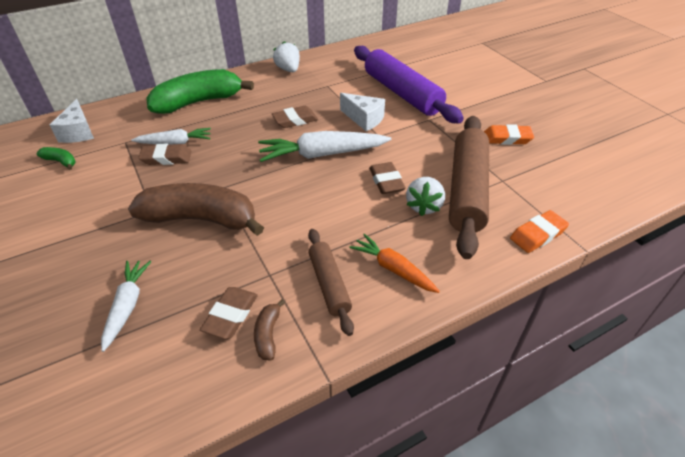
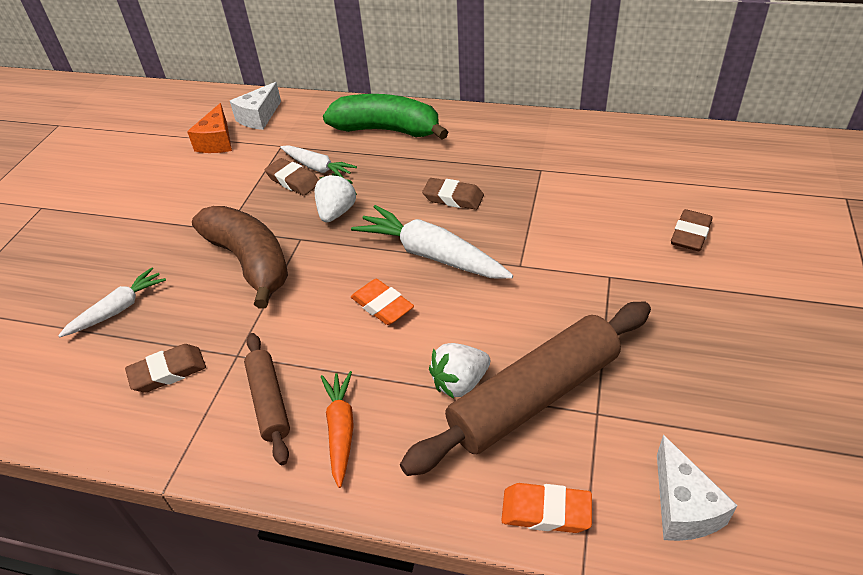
camera: 45 degrees right, 0 degrees up
(61, 161) = (217, 142): green banana -> orange cheese
(268, 335) = (171, 411): brown banana -> none
(288, 69) = (521, 129): white strawberry -> white strawberry (336, 212)
(329, 284) = (269, 402): brown rolling pin -> brown rolling pin turned 45 degrees counterclockwise
(364, 119) = (529, 235): white cheese -> white cheese (683, 507)
(386, 181) = (457, 327): brown eraser -> brown eraser (690, 234)
(402, 93) = (620, 223): purple rolling pin -> none
(507, 138) = (683, 361): orange eraser -> orange eraser (382, 306)

